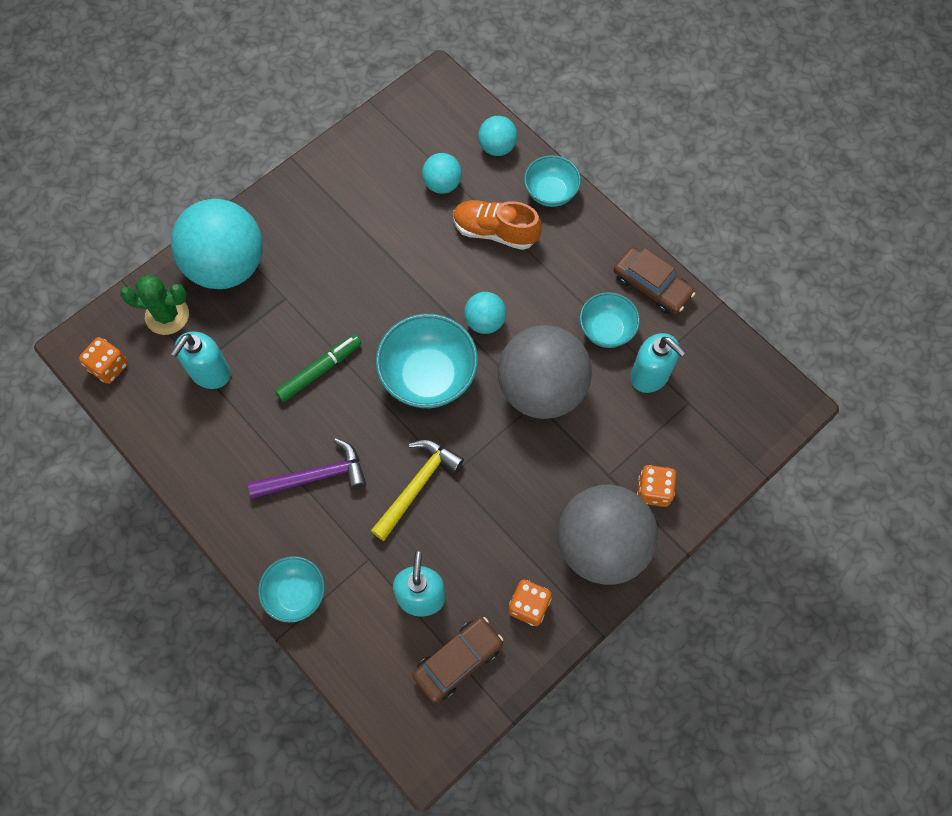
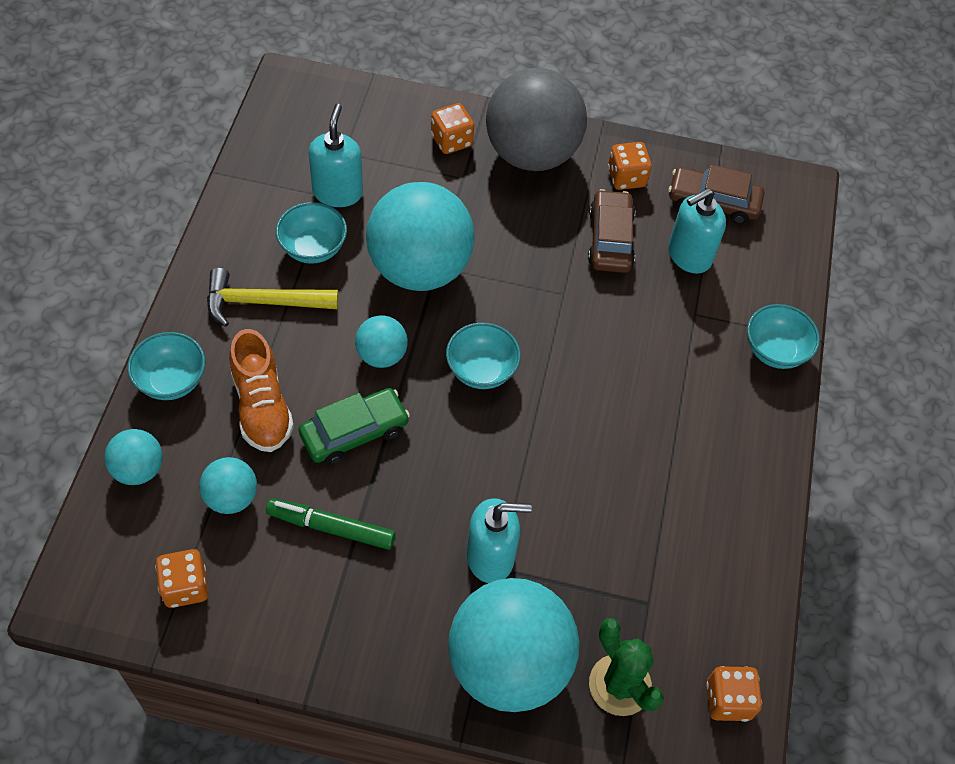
camera: 130 degrees left, 10 degrees down
(210, 373) = (645, 583): turquoise soap dispenser -> turquoise soap dispenser (491, 557)
(315, 476) = (662, 405): purple hammer -> none
(319, 370) = (555, 474): green marker -> green marker (331, 527)
(402, 135) = (185, 587): none -> orange dice
(417, 486) = (597, 315): yellow hammer -> yellow hammer (263, 302)
(428, 376) = (481, 370): turquoise bowl -> turquoise bowl, size x0.61
(438, 273) = (354, 432): none -> green car
(541, 389) = (419, 268): grey ball -> turquoise ball
(651, 286) = (233, 235): brown car -> brown car (610, 239)

